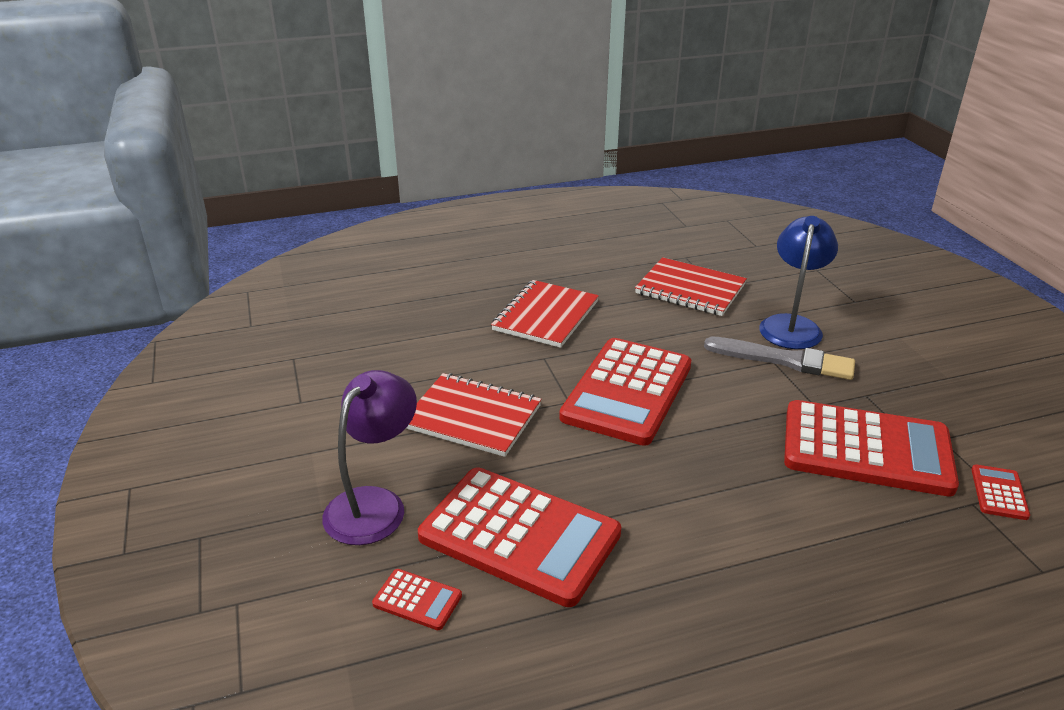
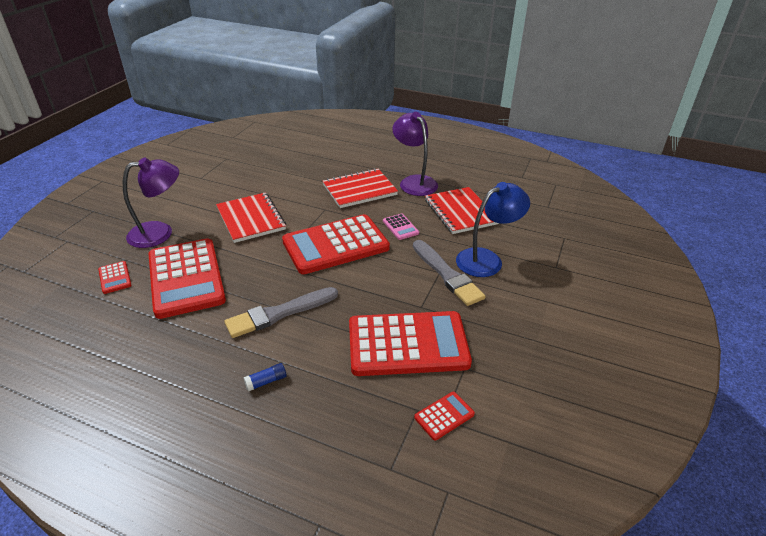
camera: 40 degrees right, 5 degrees up
(590, 278) = (414, 182): none -> purple lamp
(660, 335) = (400, 227): none -> pink calculator
(700, 502) = (279, 313): none -> grey brush
(814, 580) = (266, 381): none -> blue glue stick
(866, 449) = (408, 344): red calculator -> red calculator turned 60 degrees counterclockwise

